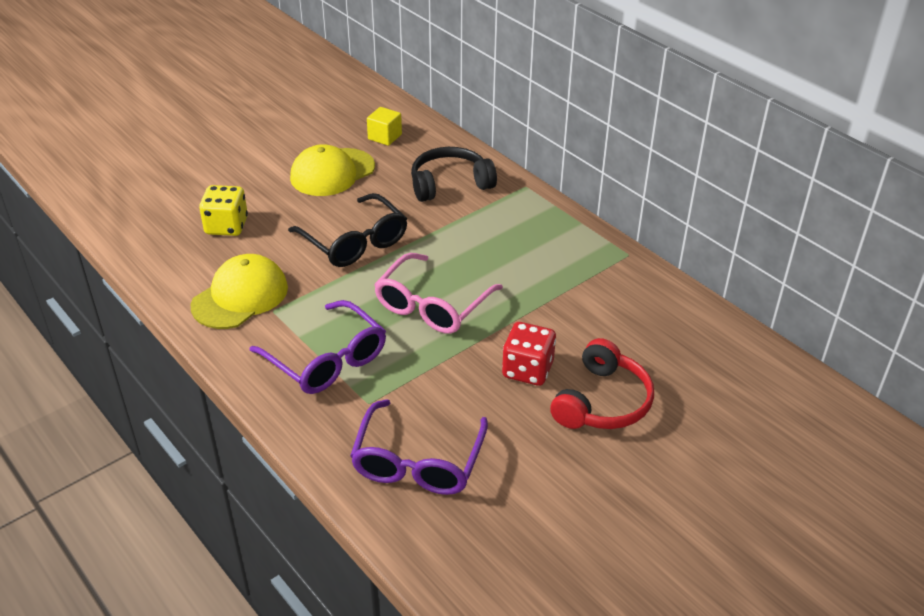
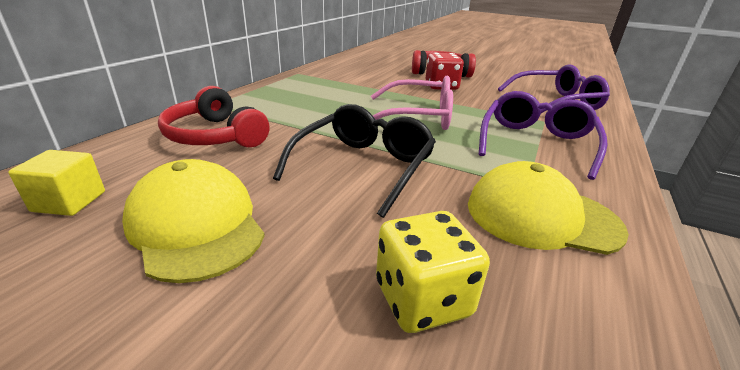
camera: 115 degrees left, 10 degrees down
(332, 172) = (196, 225): yellow cap -> yellow cap turned 150 degrees counterclockwise
(450, 184) = (215, 136): black headphones -> red headphones

